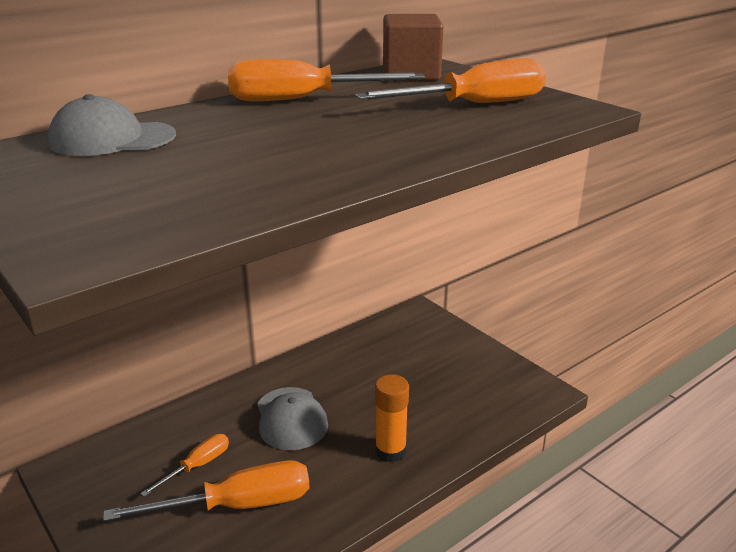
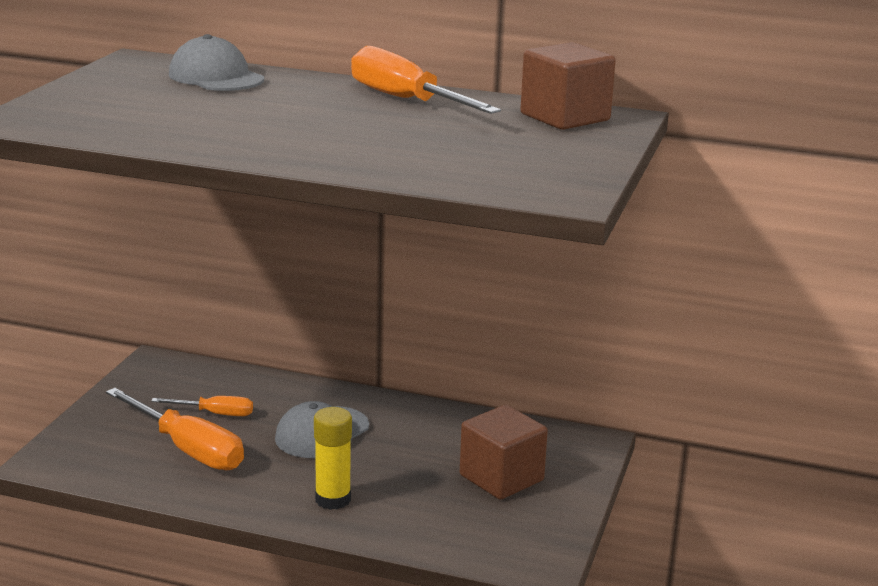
camera: 55 degrees right, 5 degrees down
(390, 451) = (333, 499): orange glue stick -> yellow glue stick
(429, 363) = (501, 478): none -> brown cube
(474, 105) = (499, 155): orange screwdriver -> none

